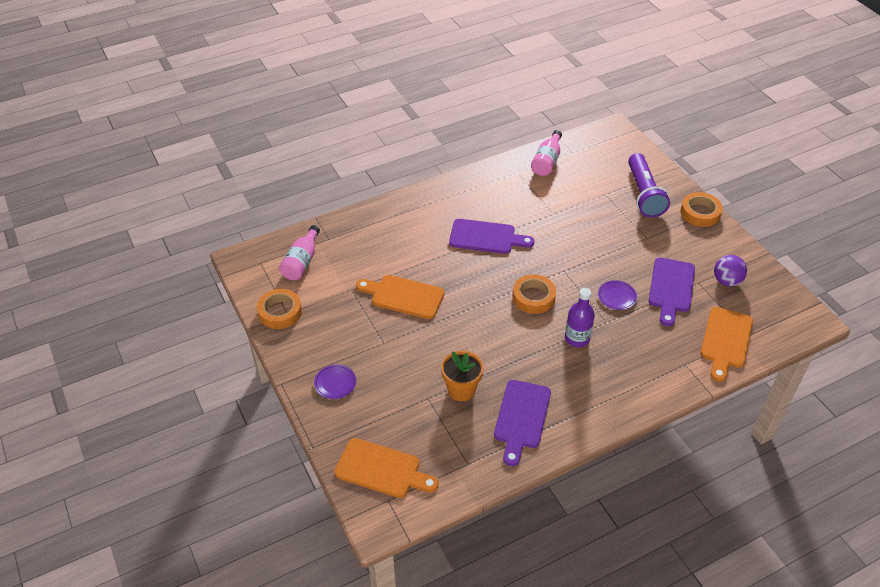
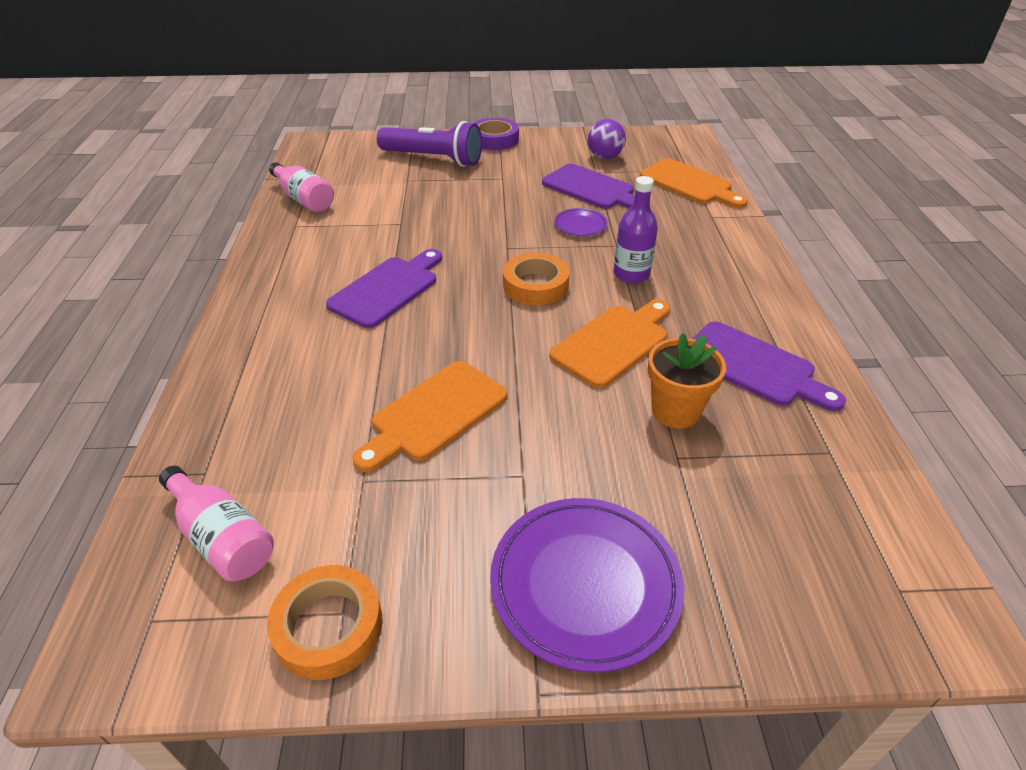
camera: 65 degrees left, 5 degrees down
(335, 383) = (585, 584): purple plate -> purple plate, size x2.05
(382, 469) = (825, 576): orange cutting board -> orange cutting board (613, 342)
(700, 213) = (494, 139): orange tape -> purple tape

